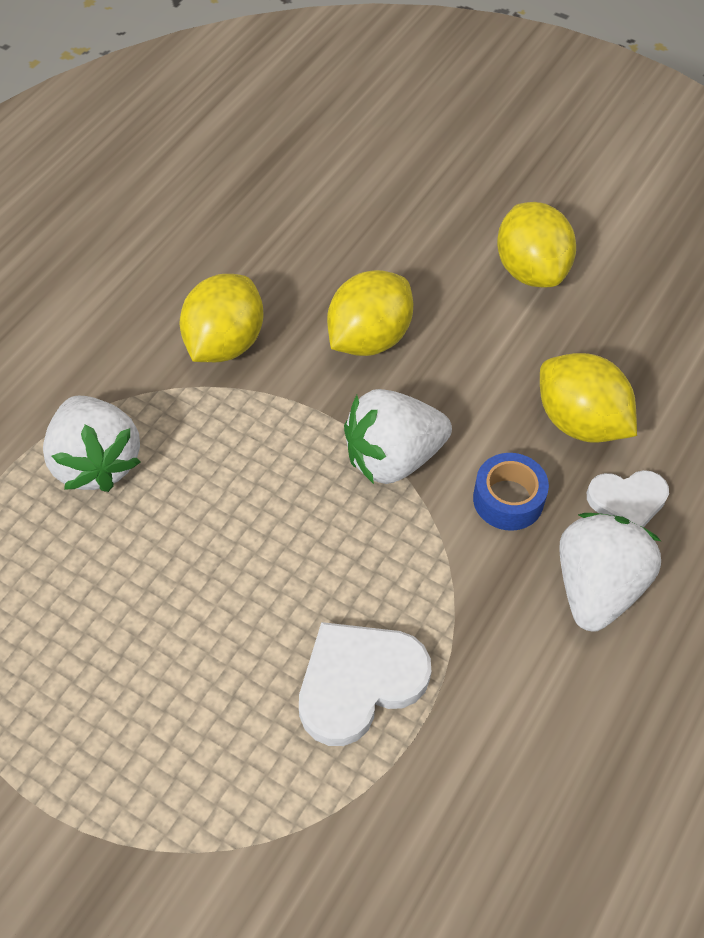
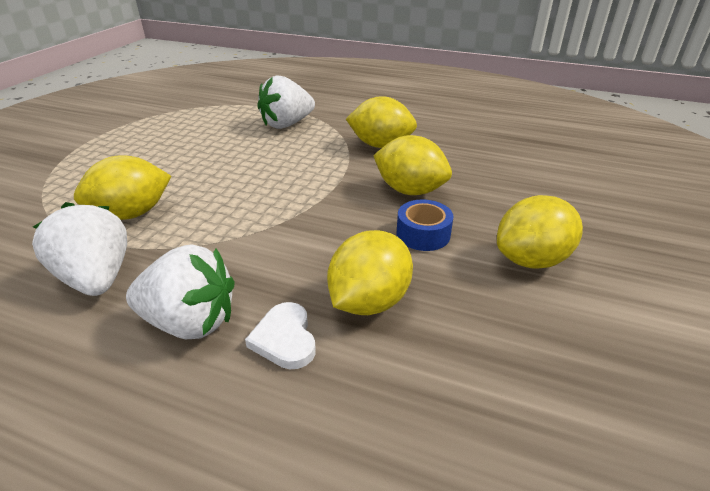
camera: 80 degrees right, 20 degrees down
(359, 682) = (132, 214): white heart -> yellow lemon
(393, 458) = (308, 209): white strawberry -> white strawberry (97, 278)
(508, 499) = (278, 265): blue tape -> blue tape (423, 234)

